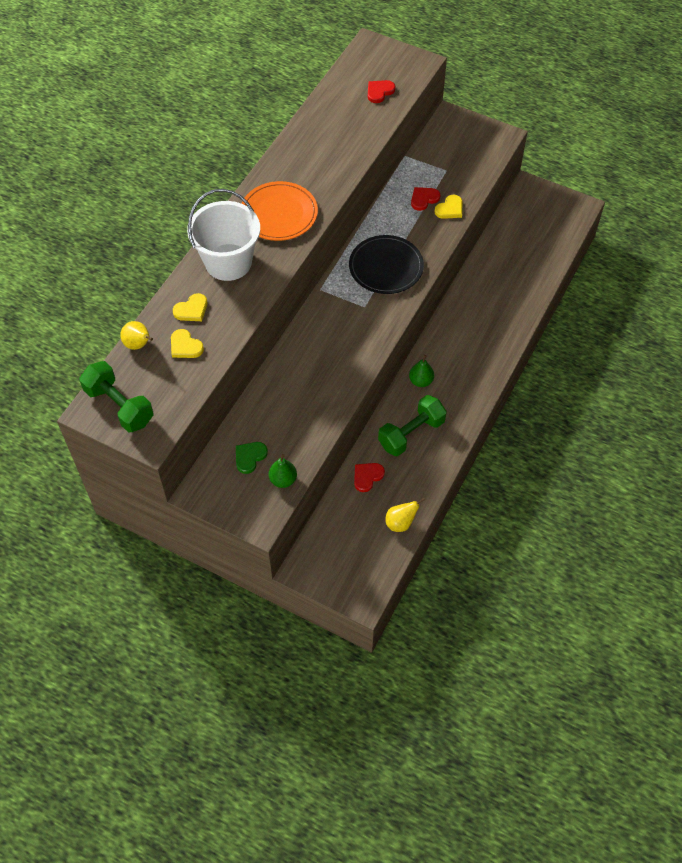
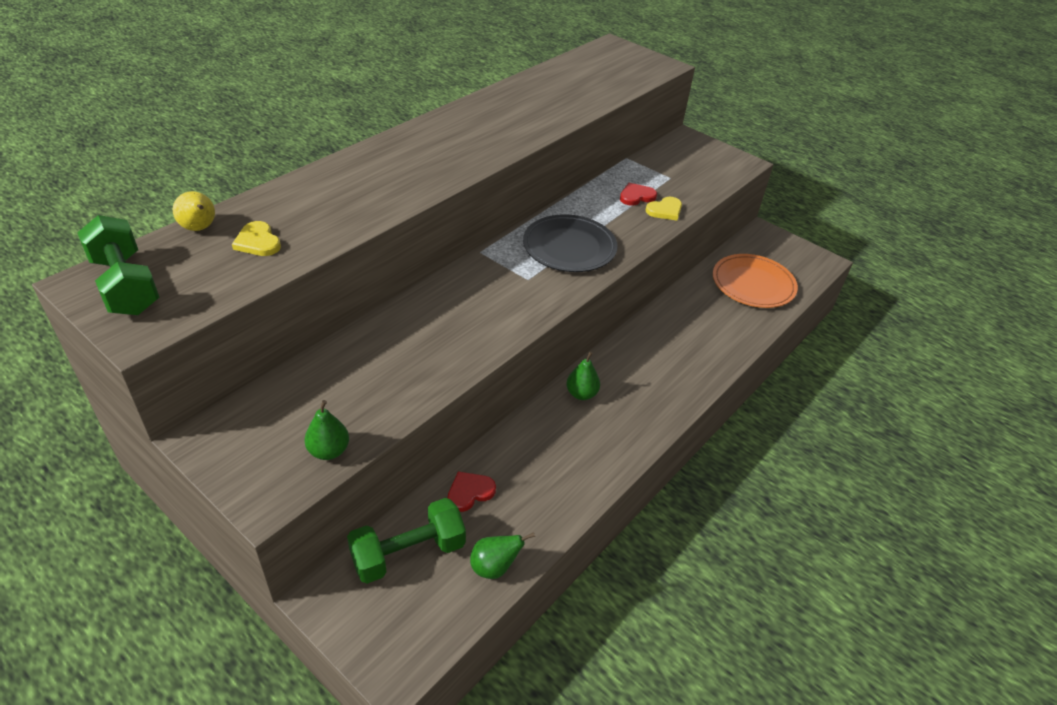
camera: 10 degrees right, 15 degrees down
(191, 310) = (290, 209): yellow heart -> none
(228, 262) = (363, 175): white bucket -> none
(250, 457) = (298, 411): green heart -> none
(279, 214) = (449, 147): orange plate -> orange plate (753, 284)
(379, 92) = (610, 77): red heart -> none
(400, 523) = (494, 567): yellow pear -> green pear
(411, 433) = (549, 452): green dumbbell -> green dumbbell (408, 553)

